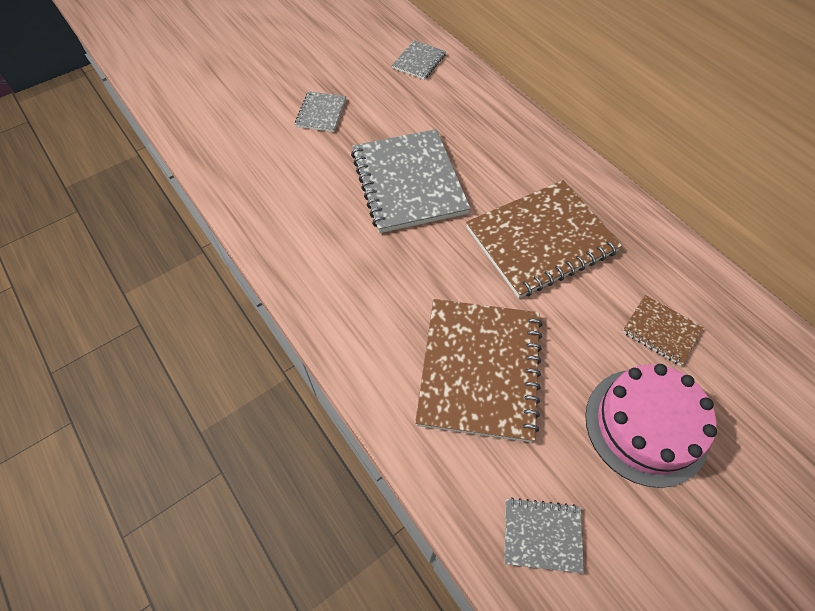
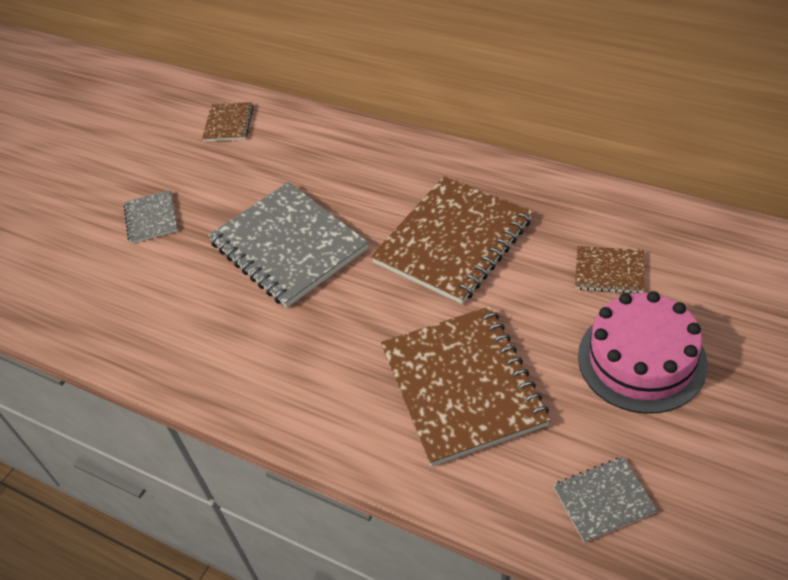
camera: 20 degrees left, 10 degrees down
(419, 61) = (229, 123): grey notebook -> brown notebook

